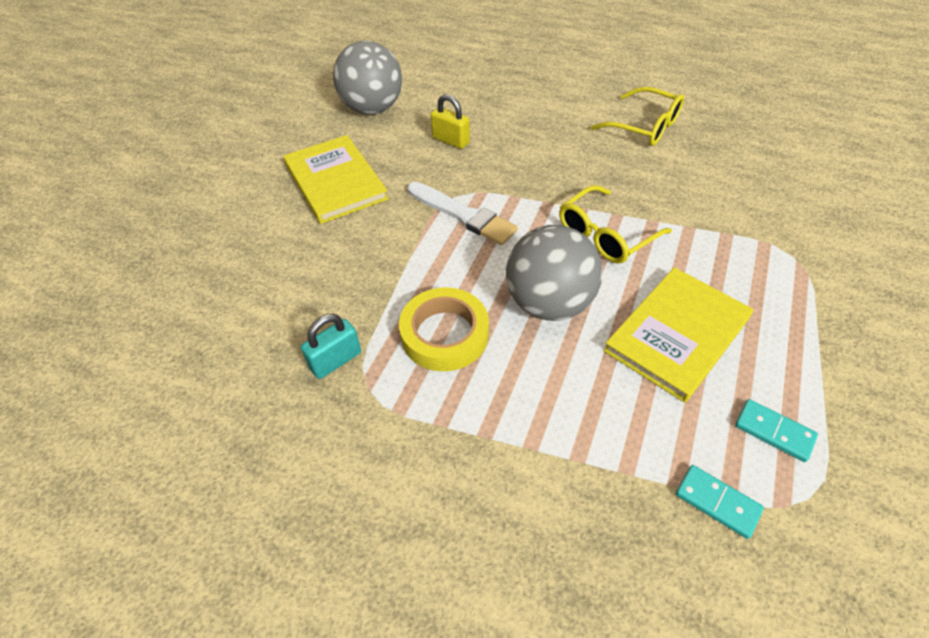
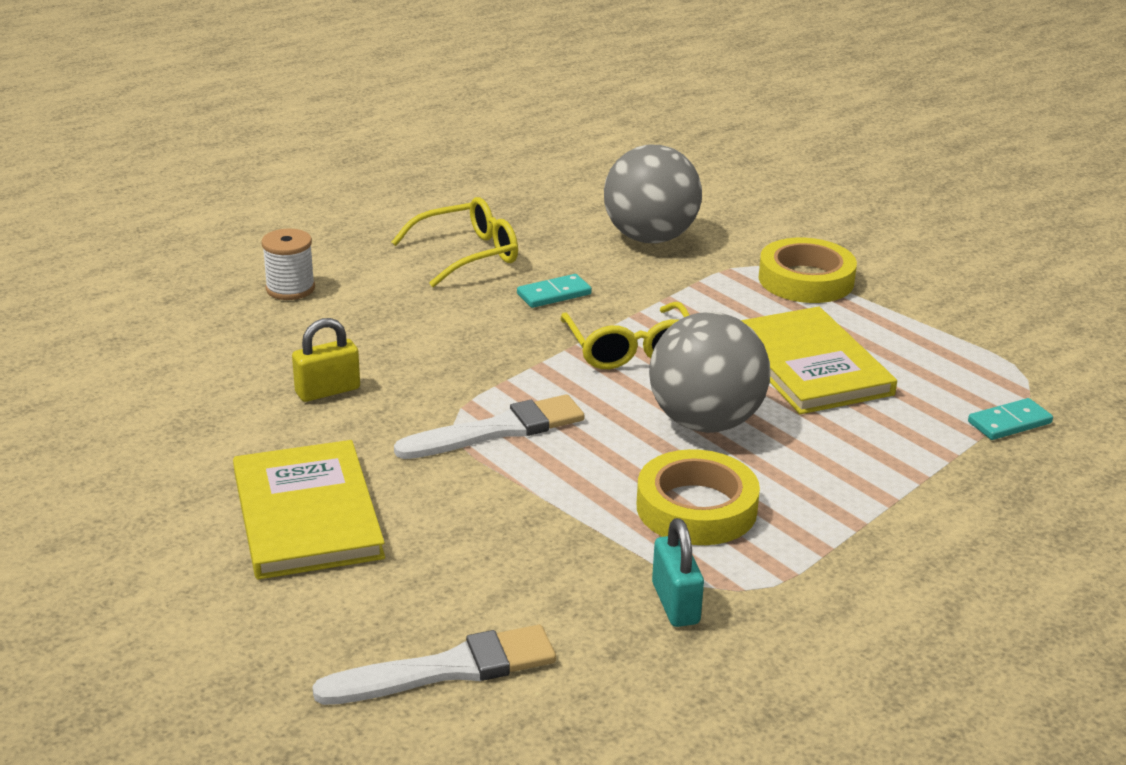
camera: 65 degrees left, 20 degrees down
(230, 285) = (447, 669): none -> white brush
(335, 181) = (307, 514): yellow book -> yellow book turned 75 degrees clockwise
(372, 109) = (158, 432): grey ball -> grey ball (650, 238)
(537, 87) = (290, 289): none -> white spool
(774, 431) = (954, 365): turquoise domino -> turquoise domino (554, 294)
(804, 291) = (806, 280): none -> yellow tape

